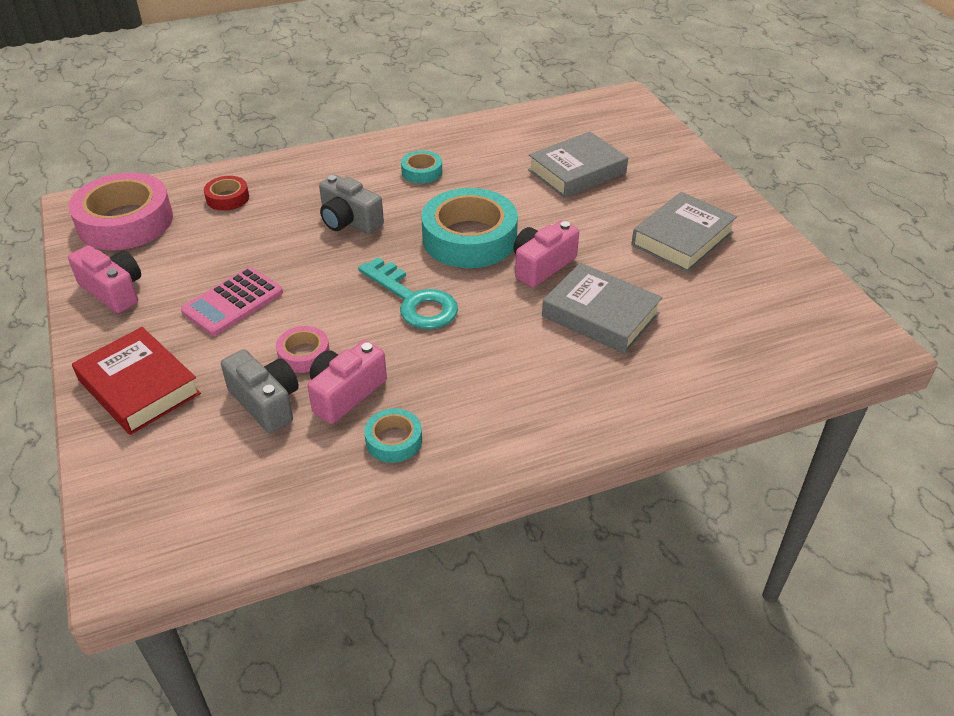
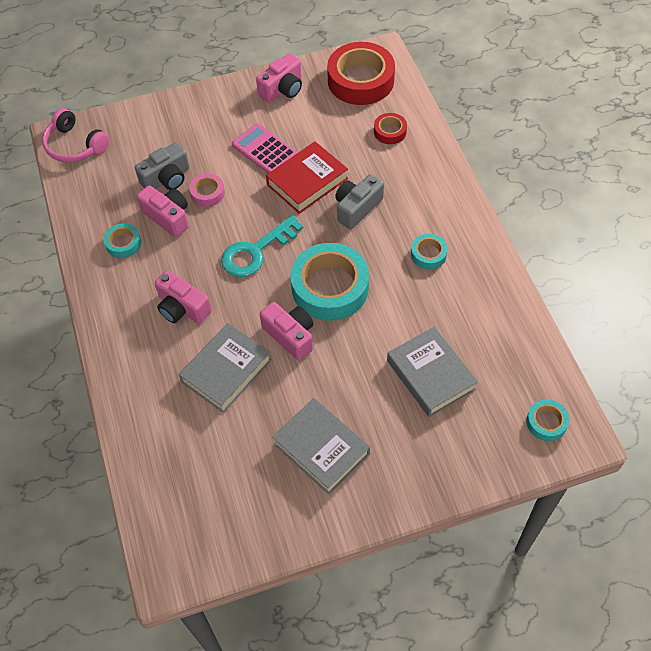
camera: 95 degrees right, 15 degrees up
(125, 222) = (360, 80): pink tape -> red tape
(139, 387) = (190, 117): red book -> red book (307, 181)
(160, 539) = (75, 145): none -> pink headphones
(509, 363) = (182, 308): none -> pink camera
(615, 113) = (546, 422): none -> turquoise tape

